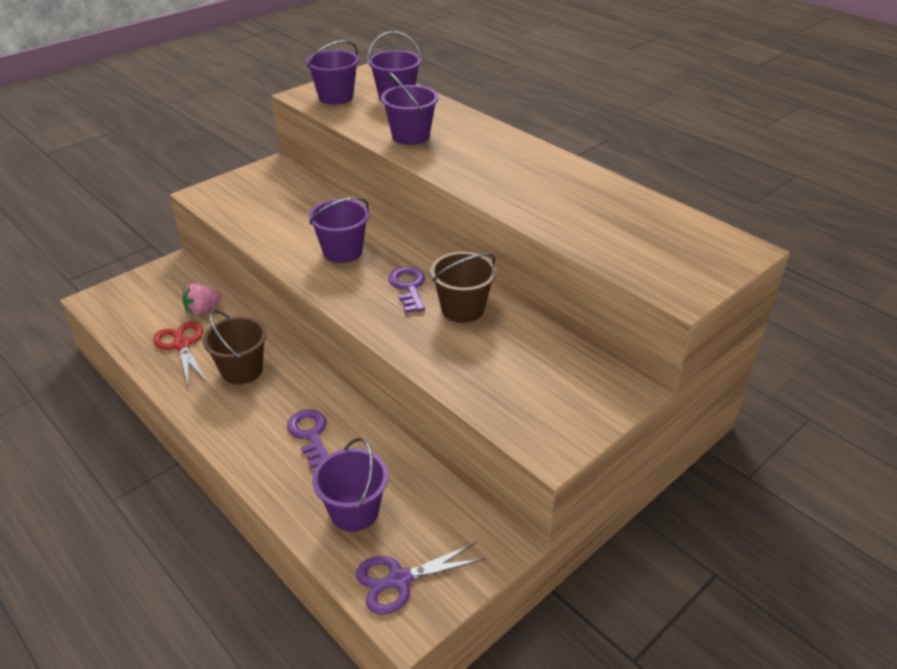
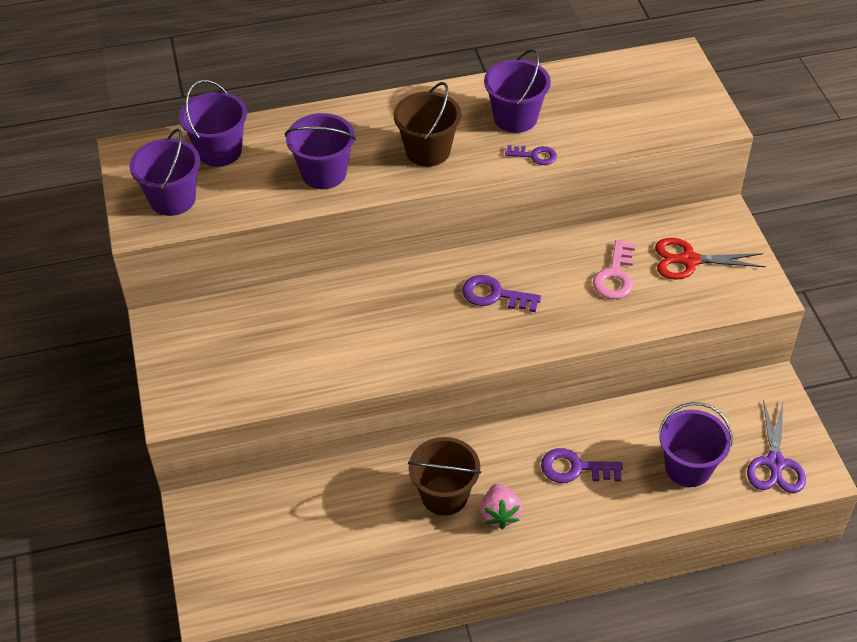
camera: 60 degrees left, 10 degrees up
(182, 345) = (365, 538): red scissors -> red scissors (689, 260)
(203, 310) = (312, 503): pink strawberry -> pink strawberry (499, 514)
(342, 251) = (396, 323): purple bucket -> purple bucket (515, 118)
(462, 309) = (554, 271): brown bucket -> brown bucket (428, 151)
(486, 344) = (615, 276): none -> pink key
(523, 213) = (535, 156): none -> purple key

